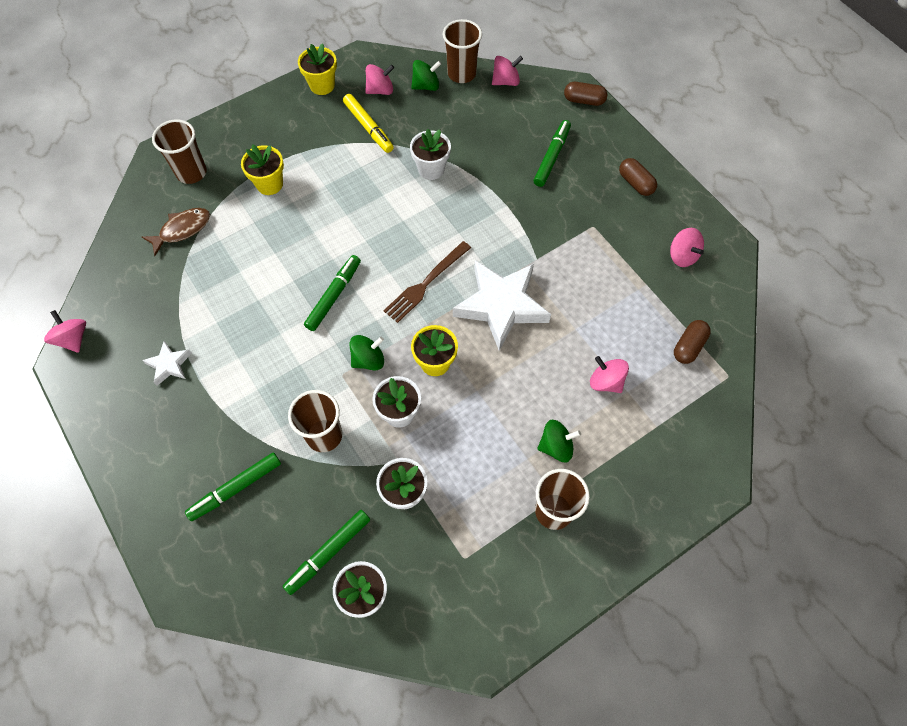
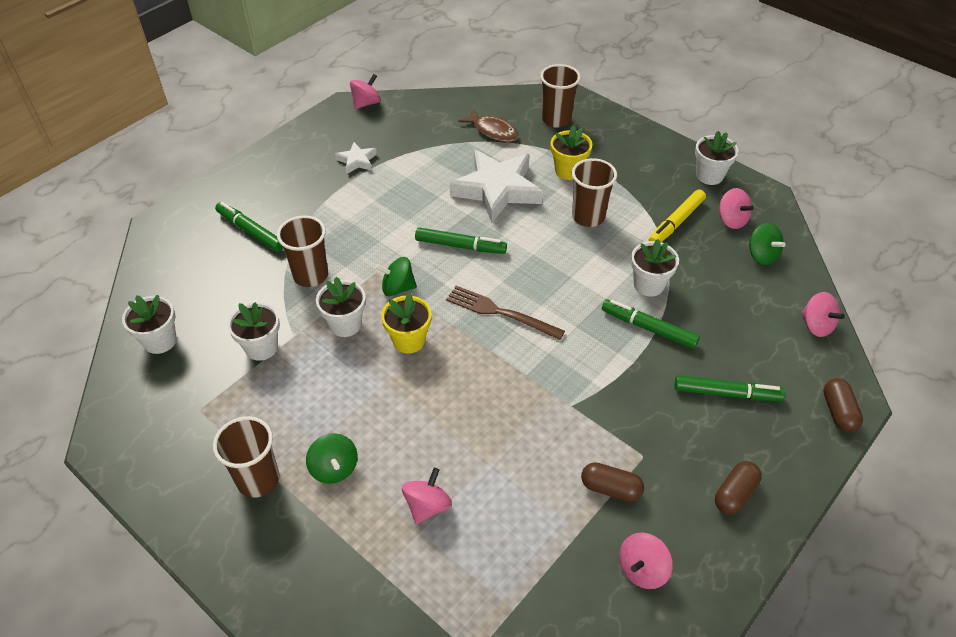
camera: 75 degrees right, 15 degrees down
(322, 85) = (709, 175): yellow flower pot -> white flower pot
(328, 553) = (197, 306): green marker -> green marker (648, 328)
(368, 360) = (397, 288): green spinning top -> green spinning top turned 135 degrees clockwise
(461, 74) = (800, 282): brown cup -> brown cup (588, 217)
(501, 306) = (495, 384): white star -> white star (497, 190)
(688, 346) = (503, 596): brown capsule -> brown capsule (610, 488)

